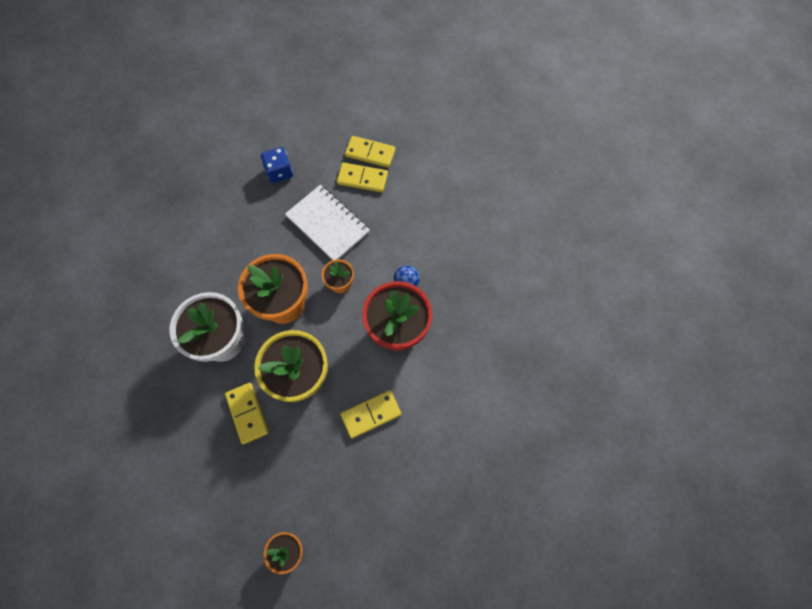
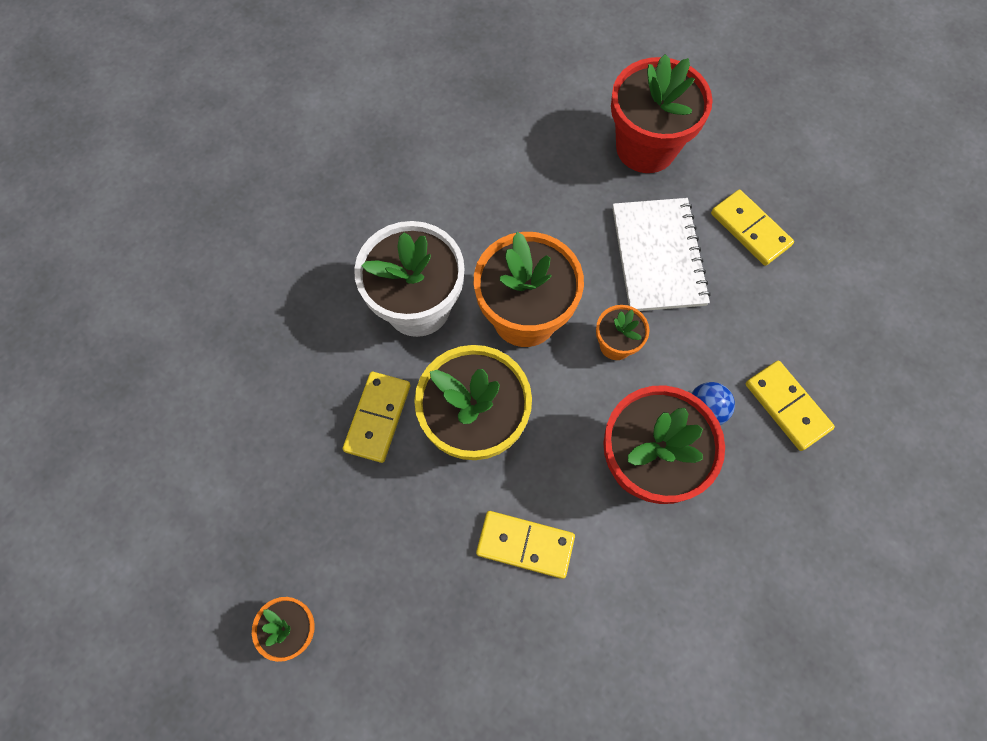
camera: 40 degrees right, 0 degrees up
(279, 172) = (646, 147): blue dice -> red flower pot
(370, 153) = (787, 203): yellow domino -> yellow domino (787, 406)

